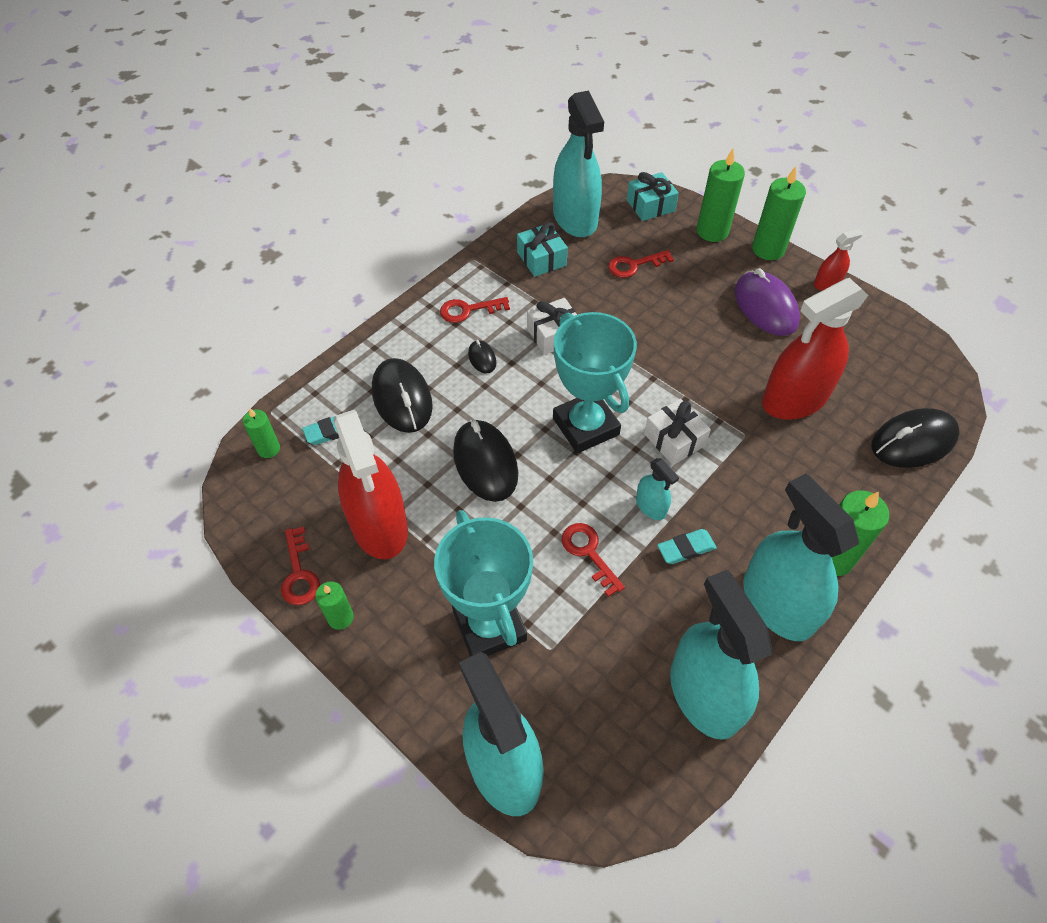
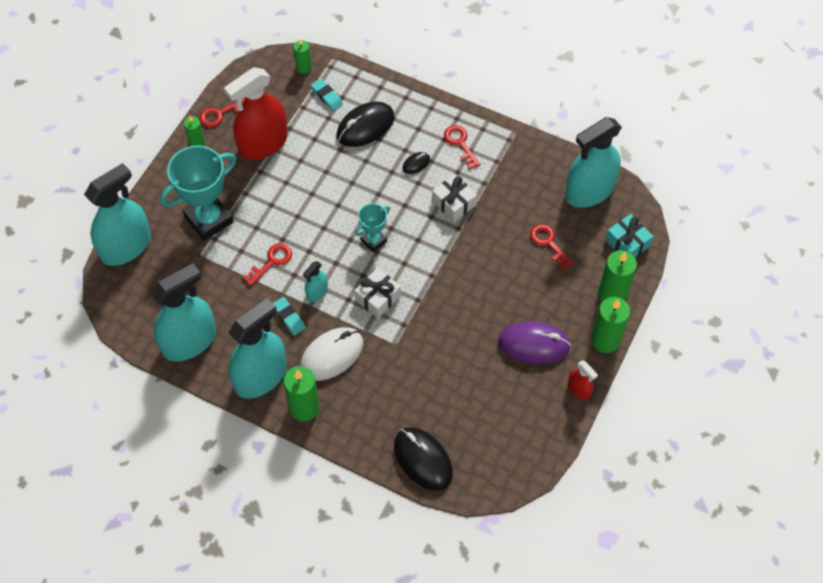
camera: 75 degrees right, 5 degrees up
(485, 463) = (325, 188): black mouse -> none
(541, 259) = (532, 178): turquoise gift -> none
(585, 426) = (373, 240): turquoise trophy -> turquoise trophy, size x0.52
(754, 508) = (332, 355): none -> white mouse
(765, 307) = (533, 344): purple mouse -> purple mouse turned 45 degrees clockwise
(794, 399) = (440, 374): red spray bottle -> none

